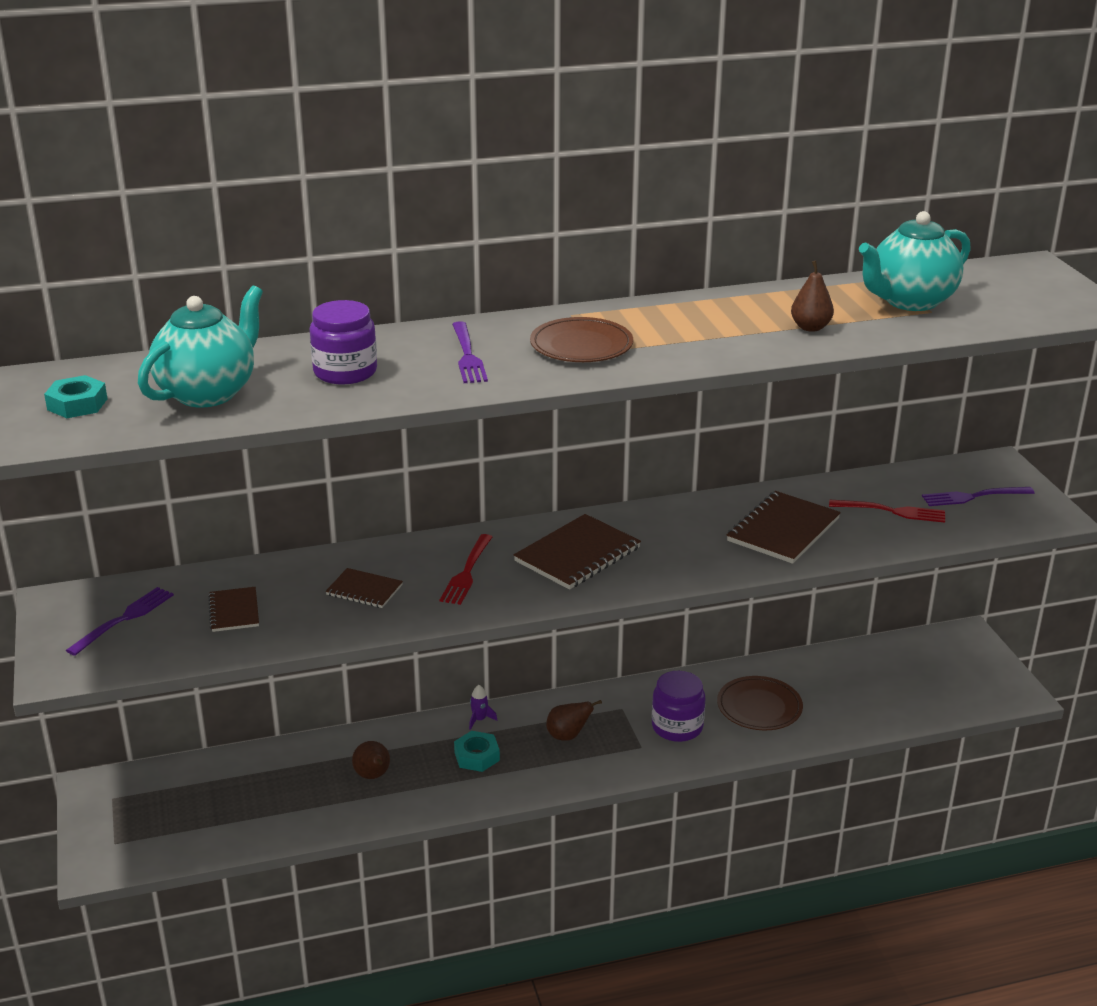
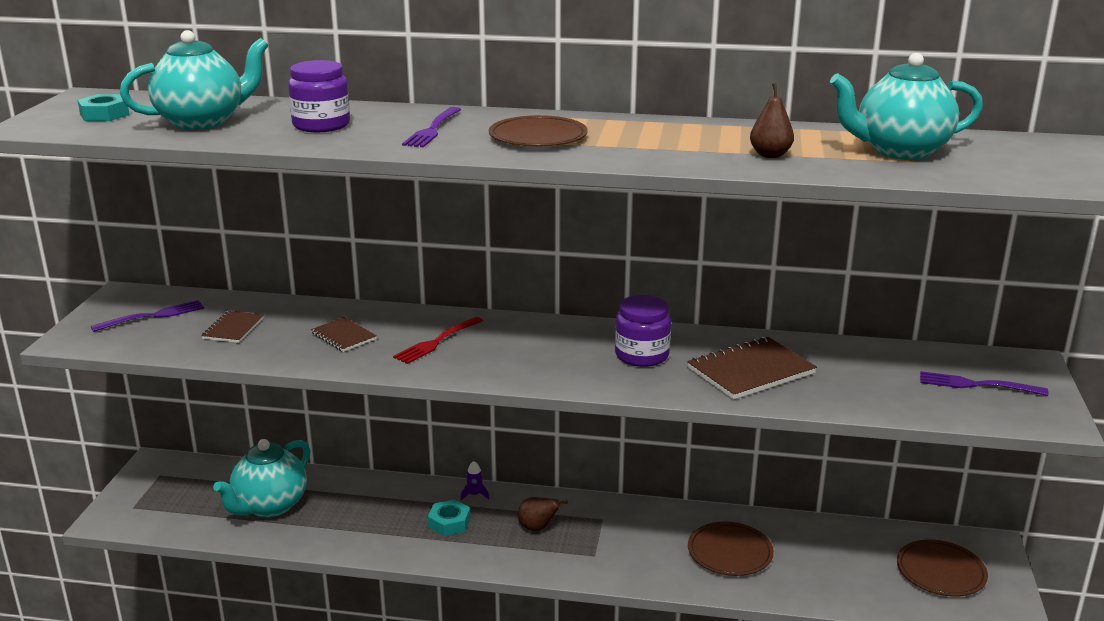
camera: 25 degrees right, 5 degrees down
(272, 795) = (269, 506): none -> turquoise teapot
(373, 776) = (356, 514): brown pear -> none
(577, 555) = (542, 349): brown notebook -> none
(677, 727) = (640, 548): purple jar -> purple jar (642, 355)
(891, 511) = (876, 379): red fork -> none
(942, 672) = (941, 572): none -> brown plate

